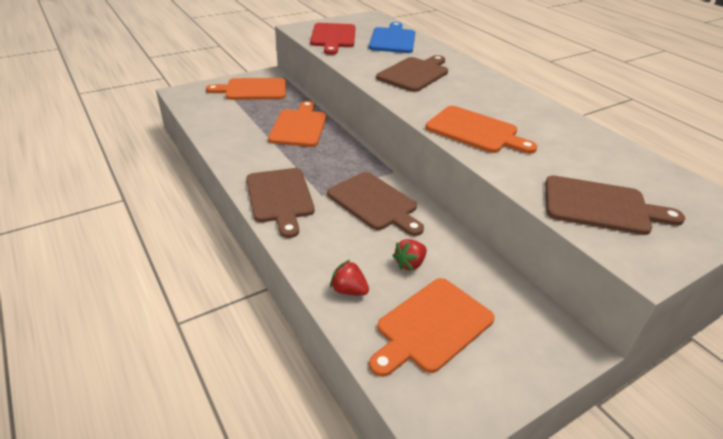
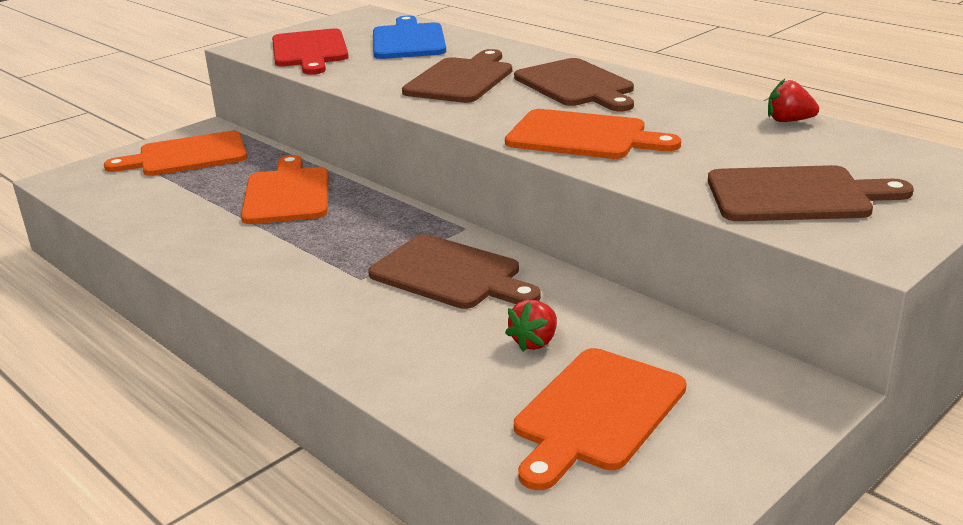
camera: 10 degrees left, 10 degrees down
(280, 198) = (293, 295): brown cutting board -> brown cutting board (576, 85)
(349, 290) = (452, 393): red strawberry -> red strawberry (789, 121)

